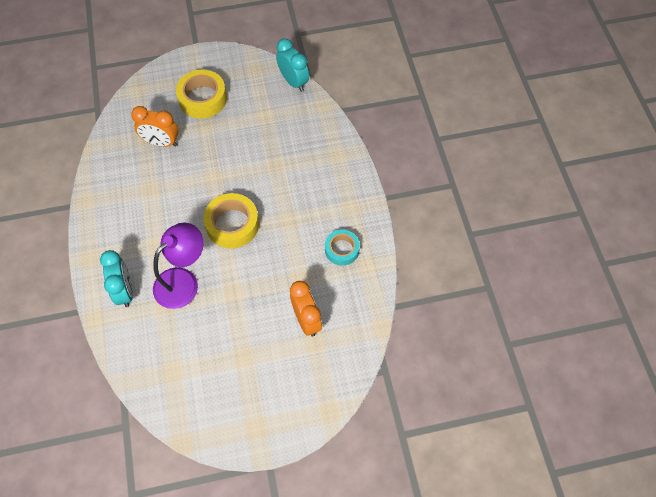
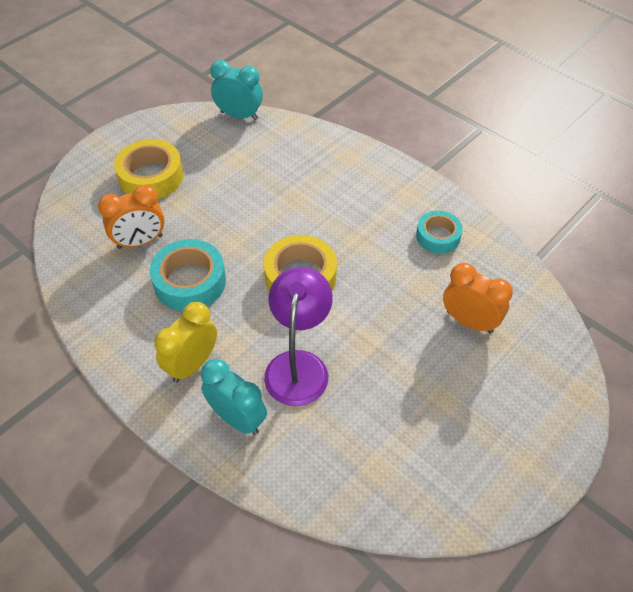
camera: 35 degrees left, 10 degrees down
(127, 242) = (192, 364): none -> yellow clock
(167, 187) = (190, 282): none -> turquoise tape

